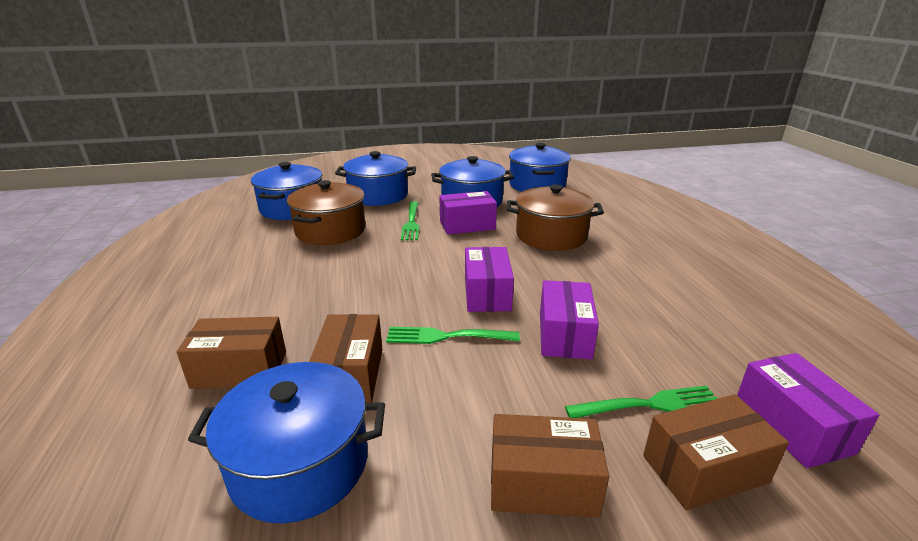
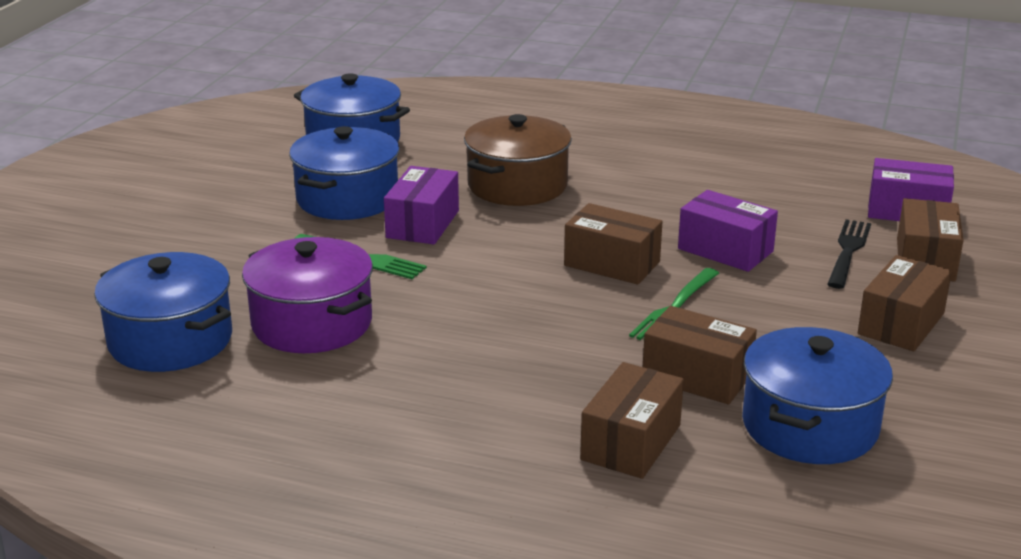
camera: 60 degrees left, 0 degrees up
(330, 231) = (312, 323): brown pot -> purple pot
(378, 195) = (221, 258): blue pot -> none
(487, 294) = (612, 263): purple box -> brown box
(648, 405) = (848, 252): green fork -> black fork

